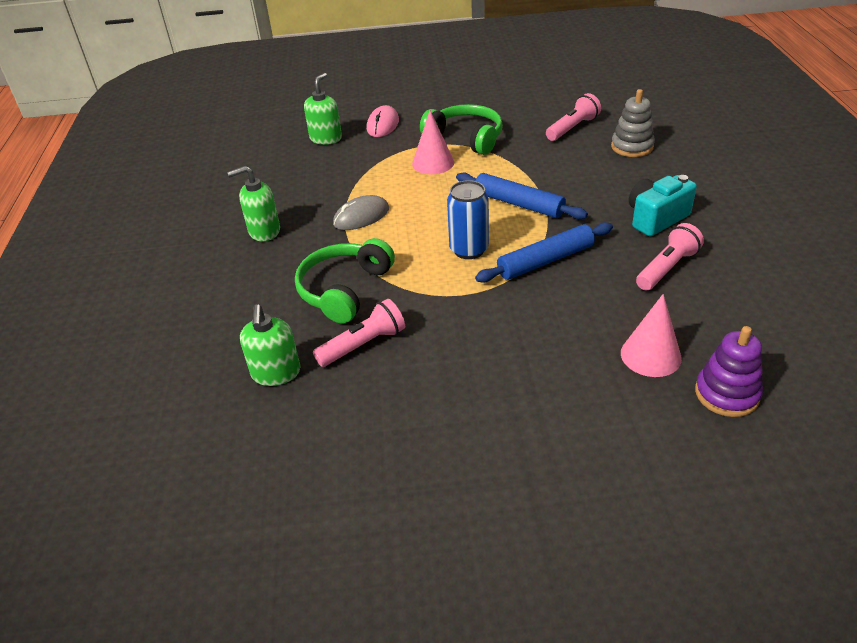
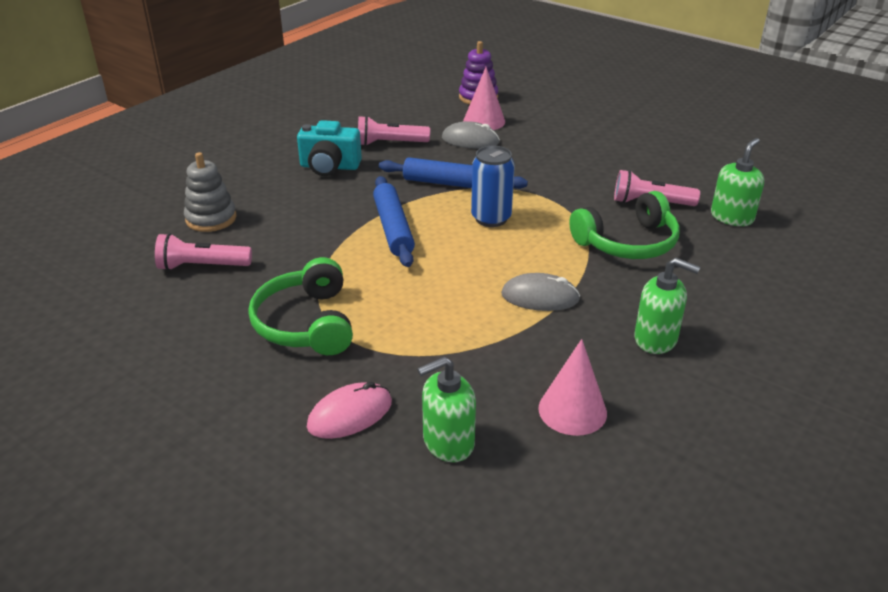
camera: 140 degrees left, 5 degrees down
(433, 163) = (389, 314): pink cone -> pink cone (572, 410)
(615, 318) = (470, 140): none -> grey mouse

